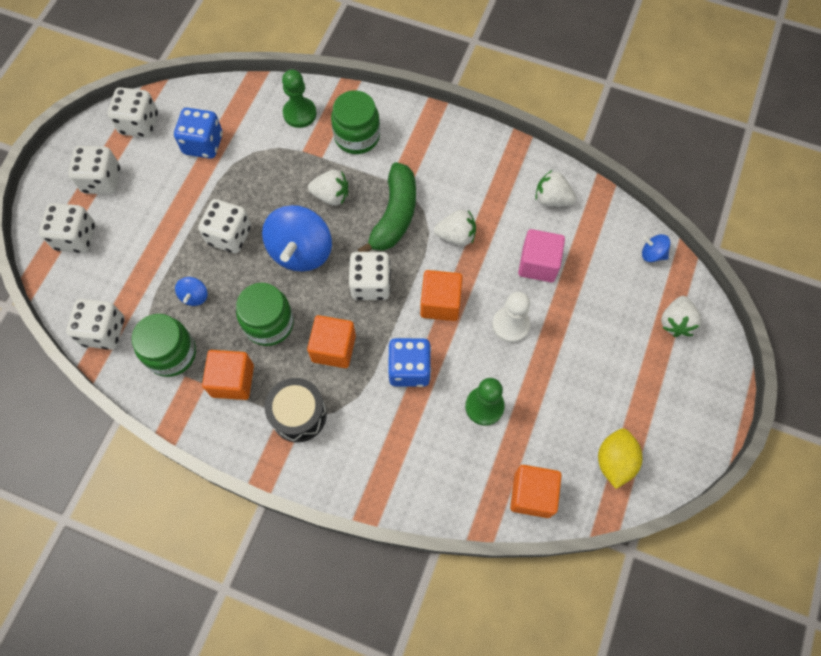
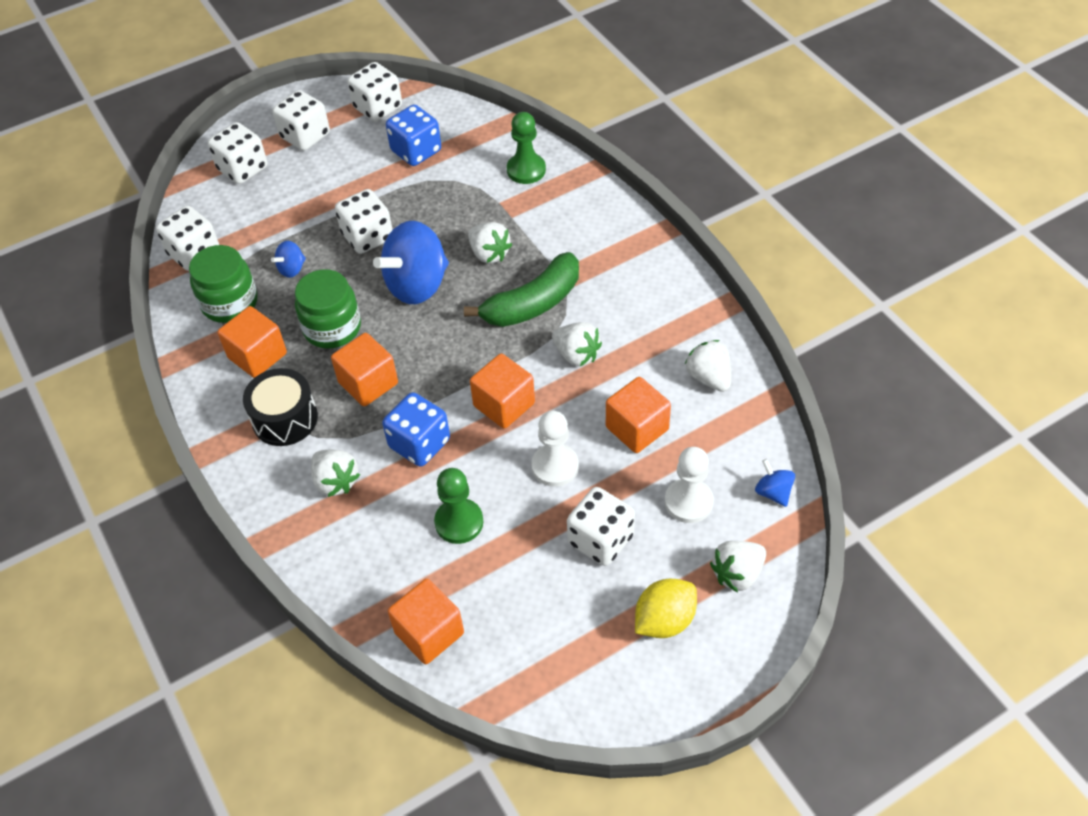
camera: 40 degrees right, 15 degrees down
(357, 136) = (562, 216): green jar -> none
(371, 284) = (454, 349): white dice -> white dice (600, 540)
(377, 435) = (335, 482): none -> white strawberry
(538, 264) = (637, 428): pink cube -> orange cube
(610, 294) = (688, 502): none -> white pawn
(614, 461) = (542, 661): yellow lemon -> yellow lemon (664, 620)

